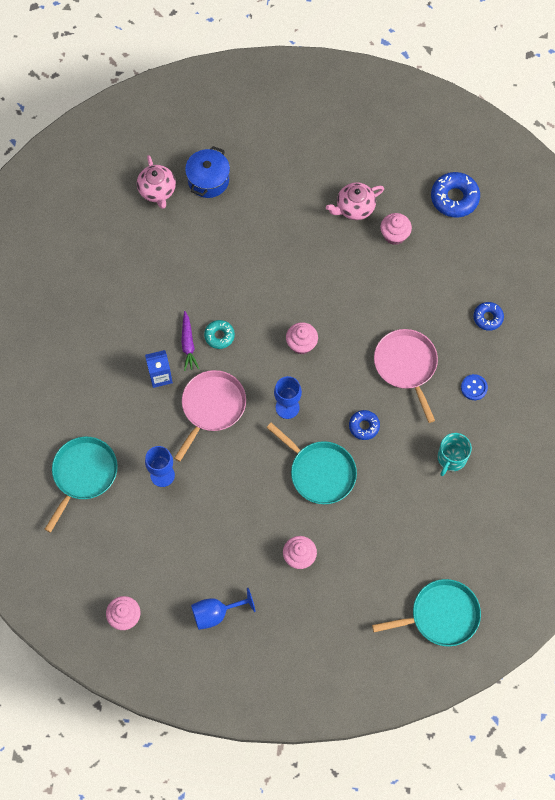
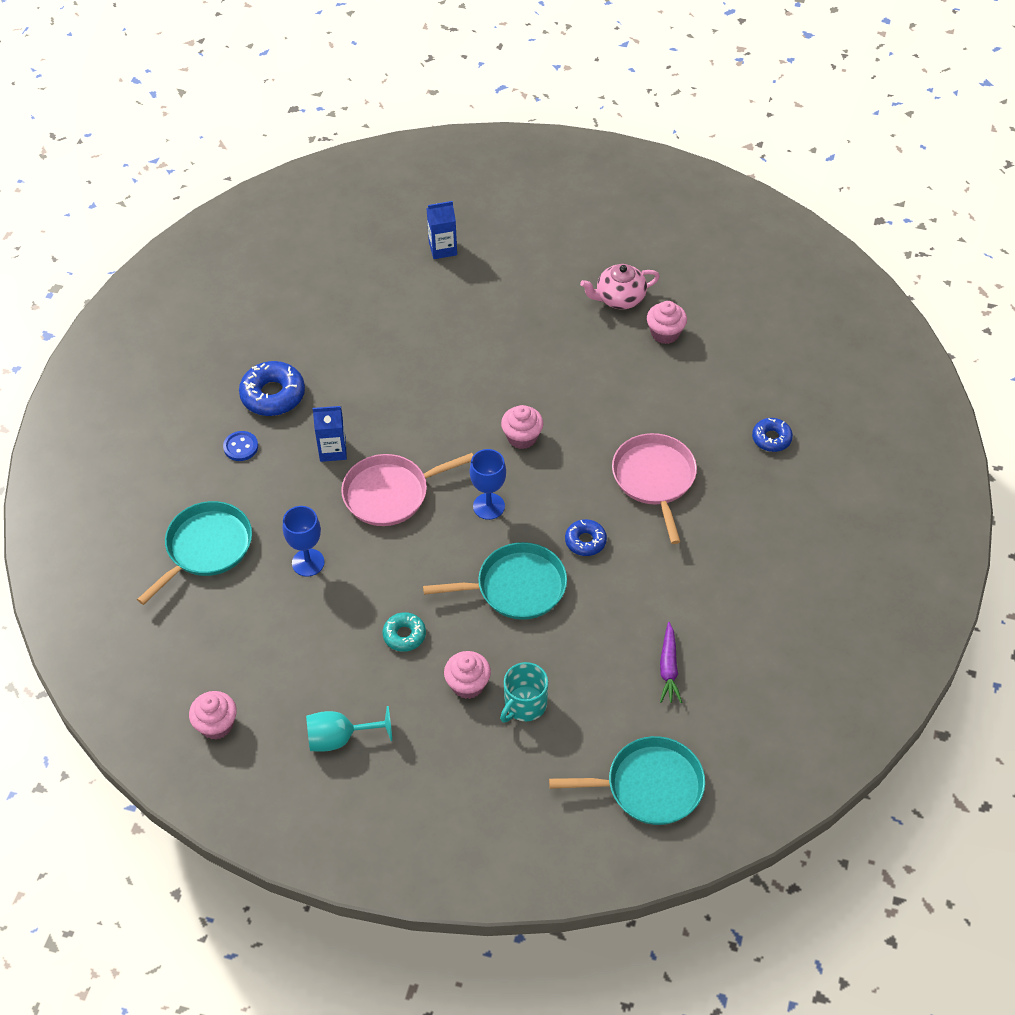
camera: 10 degrees right, 15 degrees down
(157, 190) = (377, 252): pink teapot -> none
(188, 344) = (376, 419): purple carrot -> purple carrot (668, 668)
(208, 180) = (443, 248): blue pot -> blue carton
(212, 407) = (390, 493): pink pan -> pink pan turned 150 degrees counterclockwise
(216, 613) = (340, 738): blue goblet -> turquoise goblet
(219, 336) = (418, 415): turquoise donut -> turquoise donut (404, 635)
(320, 472) = (516, 587): turquoise pan -> turquoise pan turned 60 degrees counterclockwise
(451, 458) = (696, 594): turquoise mug -> turquoise mug (524, 704)
(454, 198) = (749, 303): blue donut -> blue donut (273, 395)
(474, 387) = (740, 515): blue button -> blue button (241, 447)

